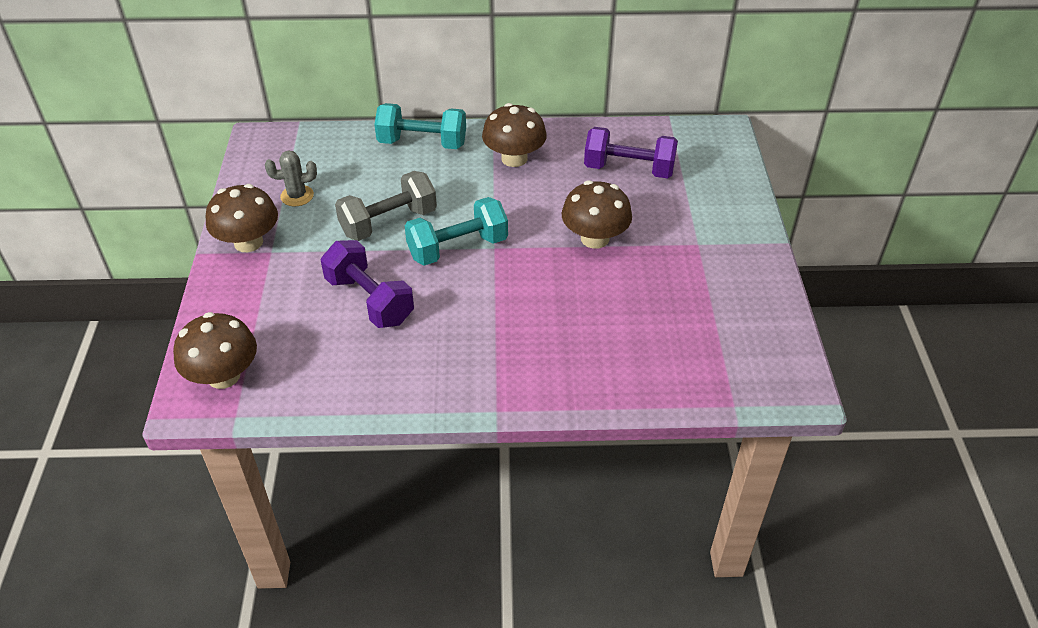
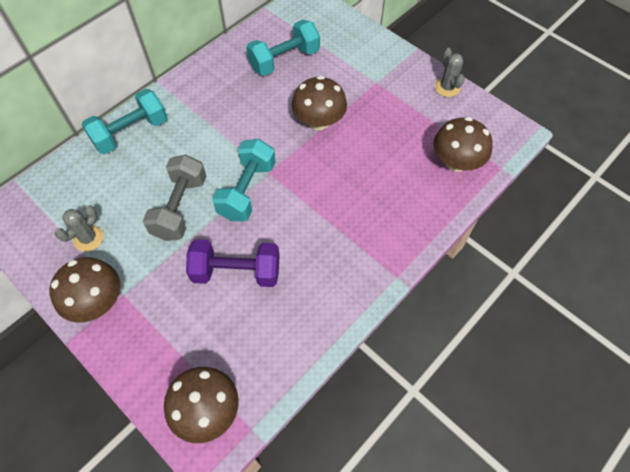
camera: 45 degrees left, 15 degrees up
(514, 158) = (206, 101): brown mushroom -> brown mushroom (456, 162)
(628, 169) = (284, 60): purple dumbbell -> turquoise dumbbell
(771, 297) = (447, 87): none -> grey cactus

